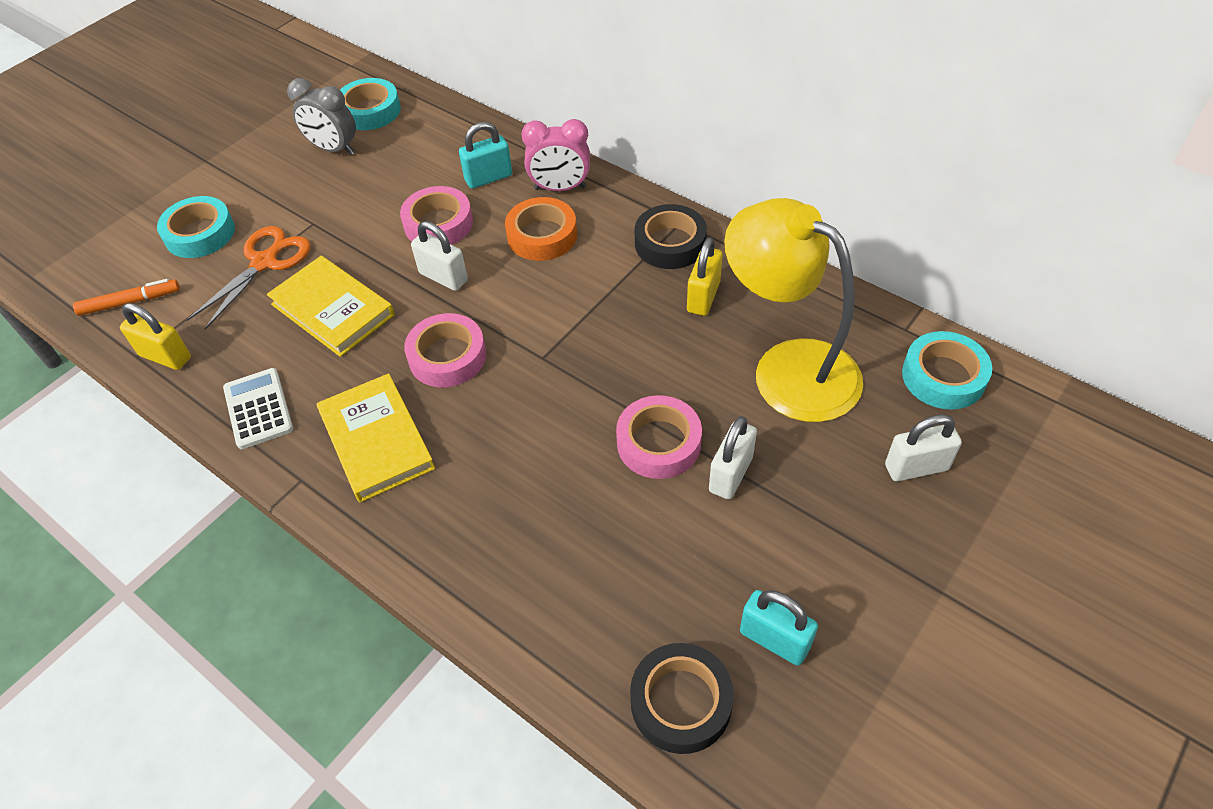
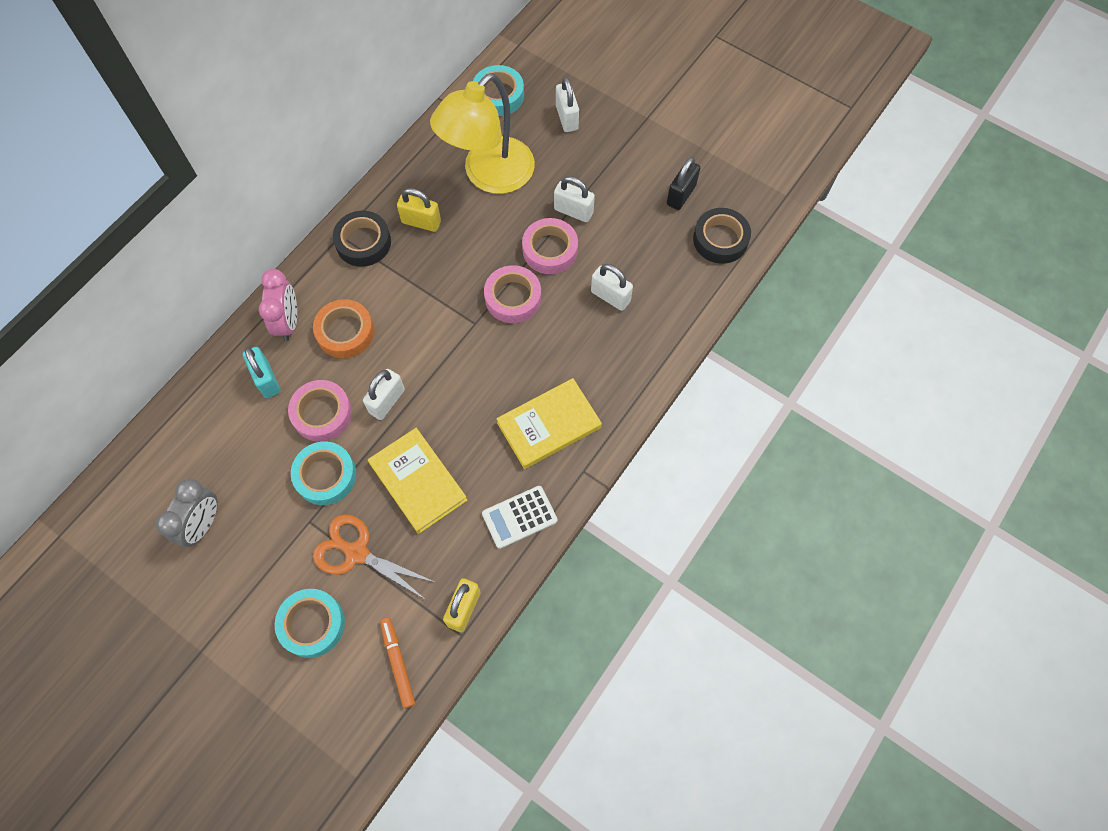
camera: 95 degrees left, 15 degrees up
(333, 309) = (418, 482): yellow book -> yellow book turned 75 degrees counterclockwise
(370, 111) = (146, 500): turquoise tape -> turquoise tape (325, 476)
(447, 356) = (471, 388): pink tape -> pink tape (513, 298)
(573, 521) = (610, 296): none -> white padlock
(774, 639) = (681, 195): turquoise padlock -> black padlock

